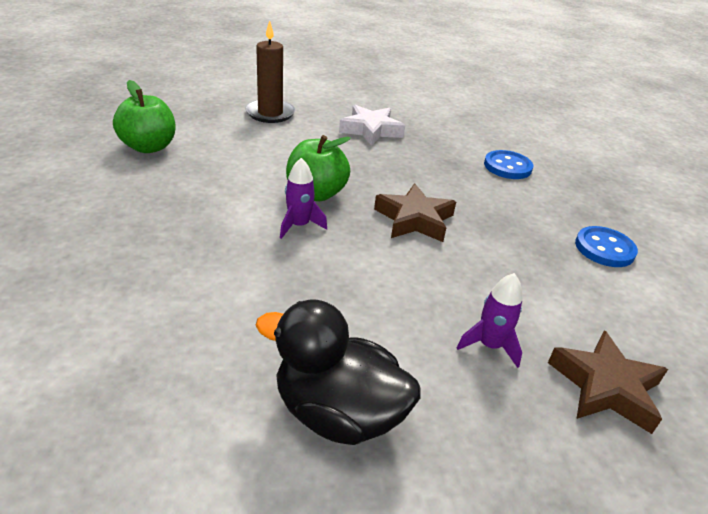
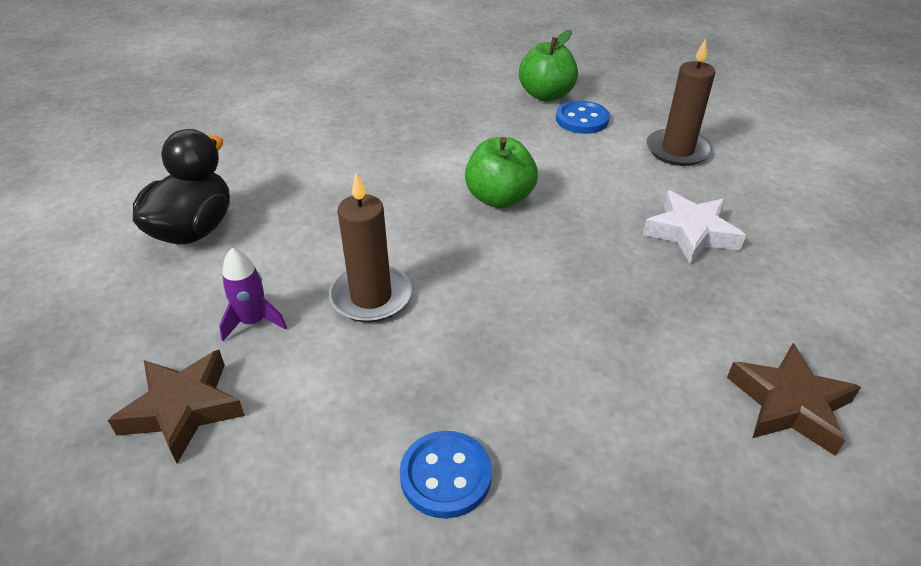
camera: 90 degrees right, 5 degrees up
(299, 225) = (434, 192): purple rocket -> none
(414, 219) = (469, 273): brown star -> brown star (789, 404)
(447, 271) = (371, 297): none -> brown candle
(507, 167) = (663, 383): blue button -> blue button (582, 119)

